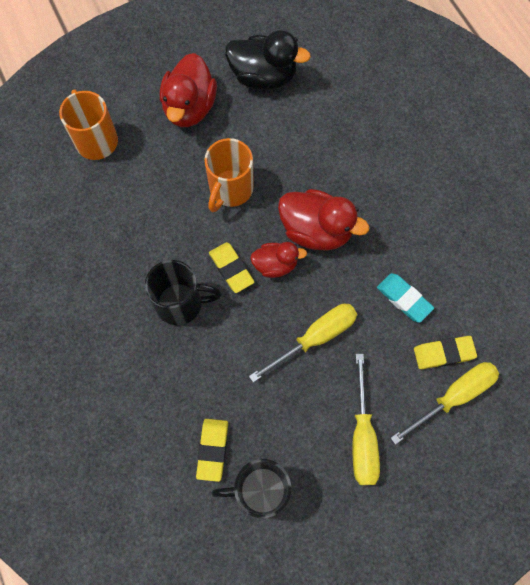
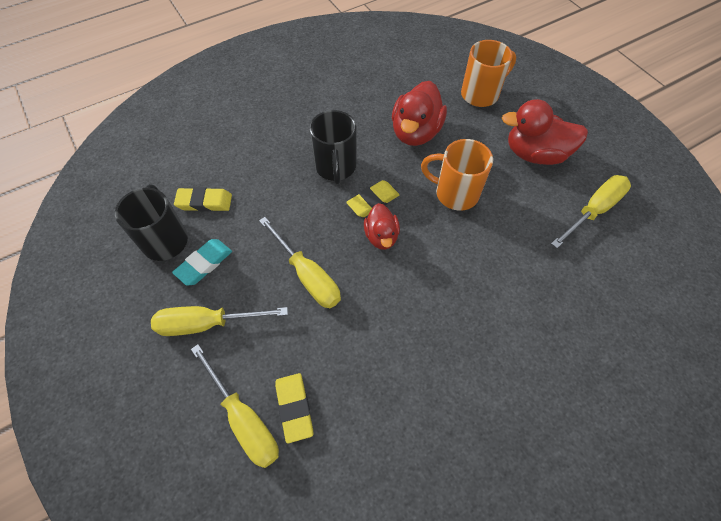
camera: 85 degrees right, 10 degrees down
(263, 77) = (593, 210): black duck -> yellow screwdriver
(316, 231) = (424, 270): red duck -> red duck (415, 132)
(404, 299) = (356, 362): turquoise eraser -> turquoise eraser (204, 264)

